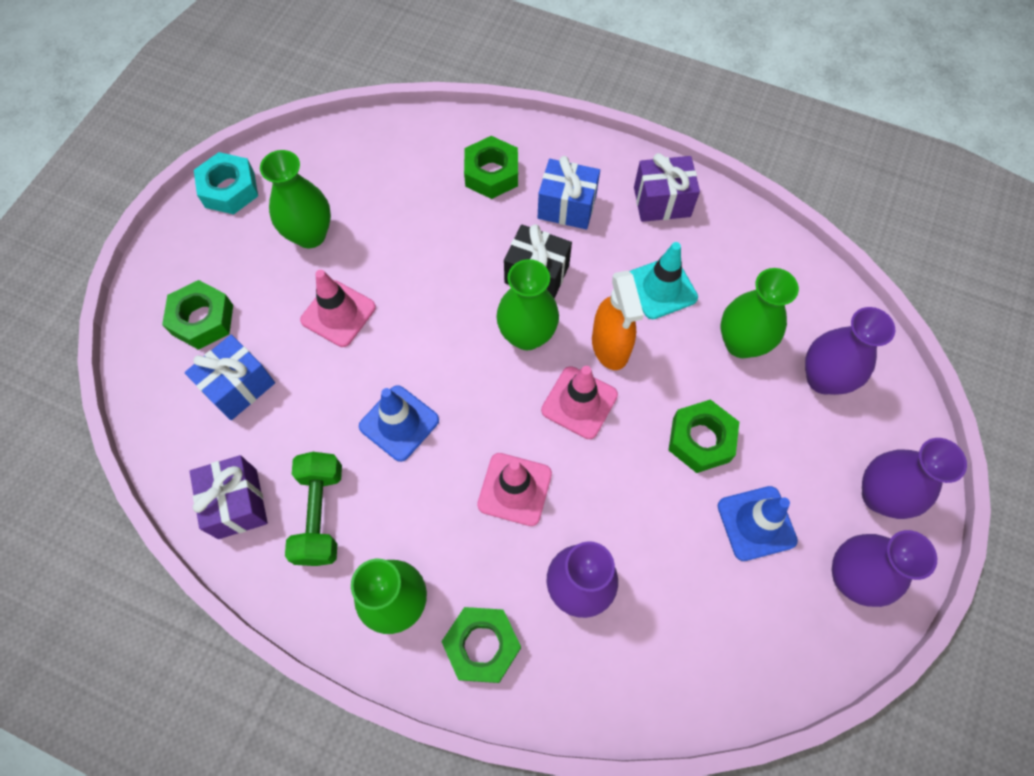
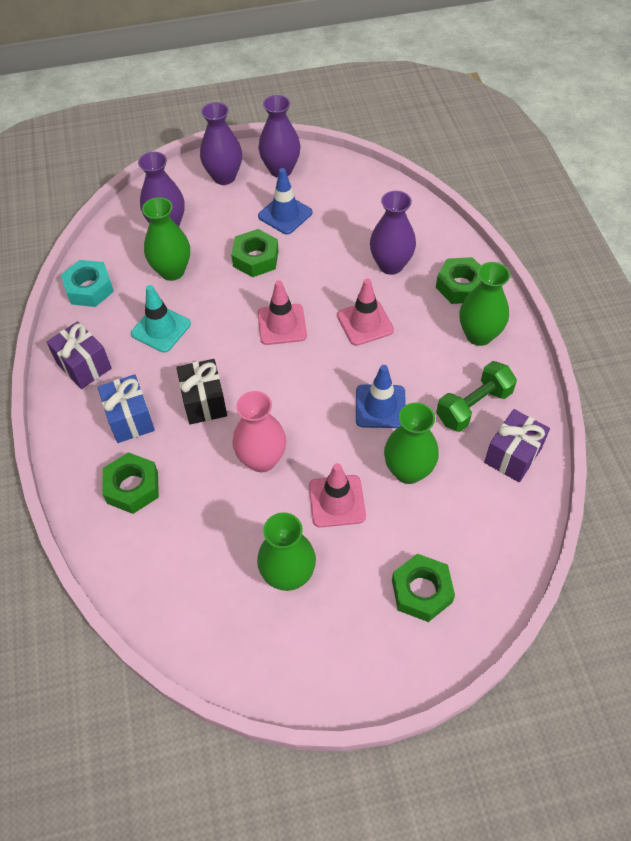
camera: 125 degrees left, 10 degrees down
(229, 189) = (295, 680): turquoise nut -> turquoise nut (89, 289)
(239, 386) = (444, 520): blue gift -> none
(433, 282) = (262, 459): none -> pink vase
(527, 335) = (257, 378): green vase -> green vase (408, 471)
(610, 346) = (228, 331): orange spray bottle -> none

